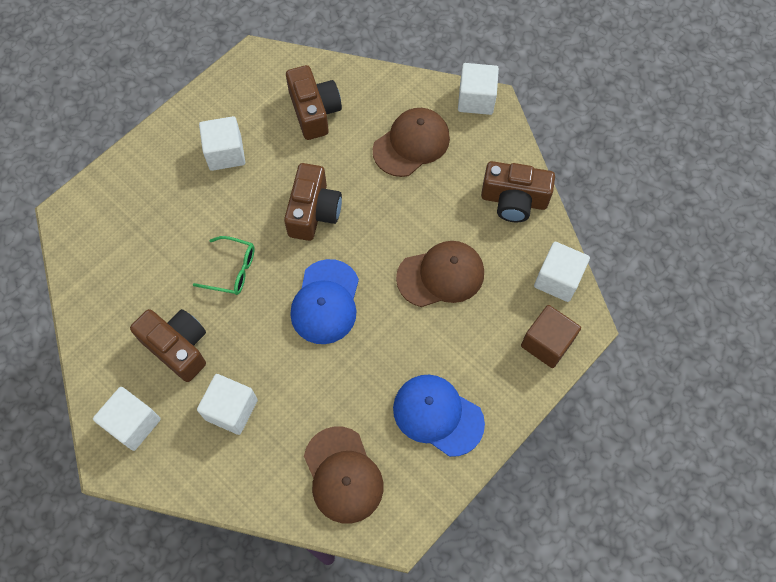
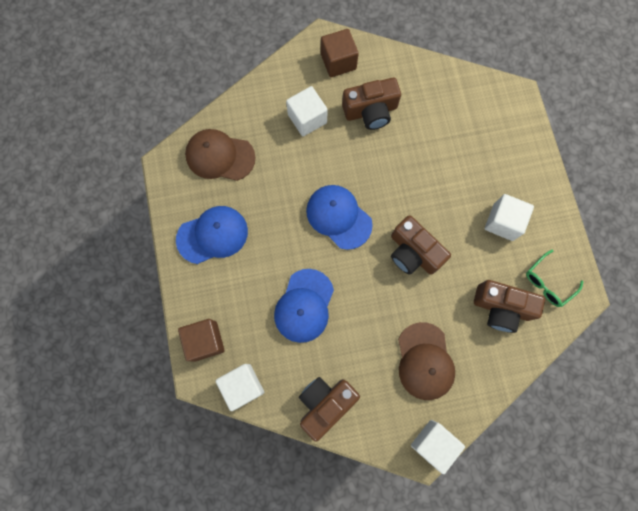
camera: 125 degrees right, 10 degrees up
(133, 423) = (338, 62): white cube -> brown cube
(232, 270) = (403, 173): green glasses -> green glasses (548, 282)
(441, 275) = (304, 306): brown cap -> blue cap

